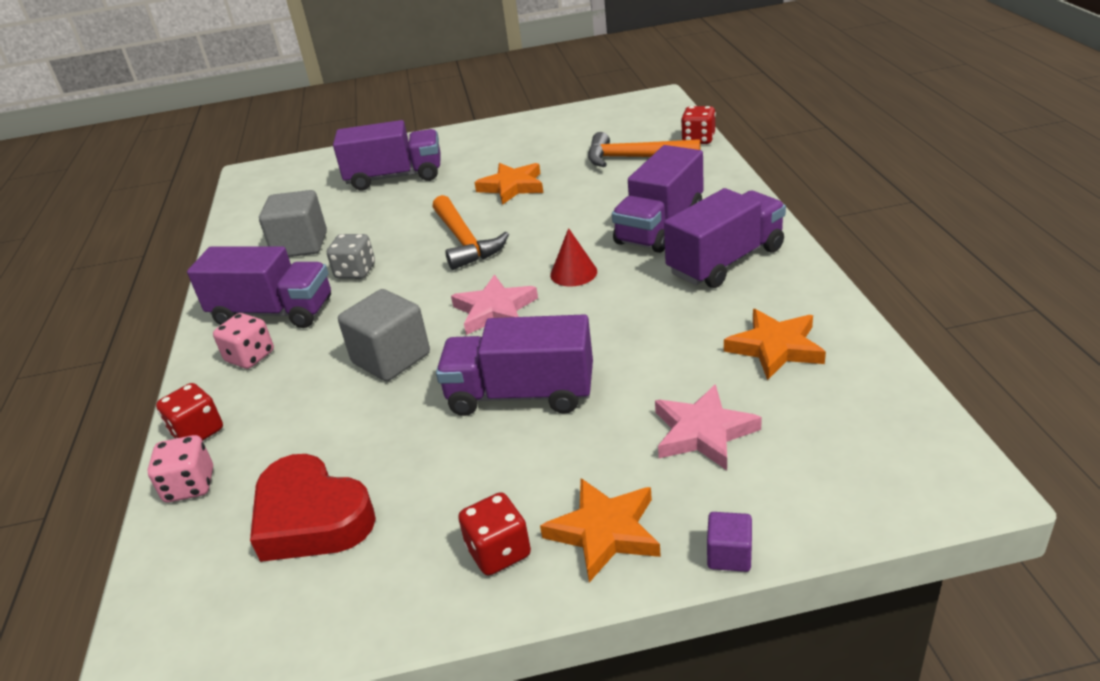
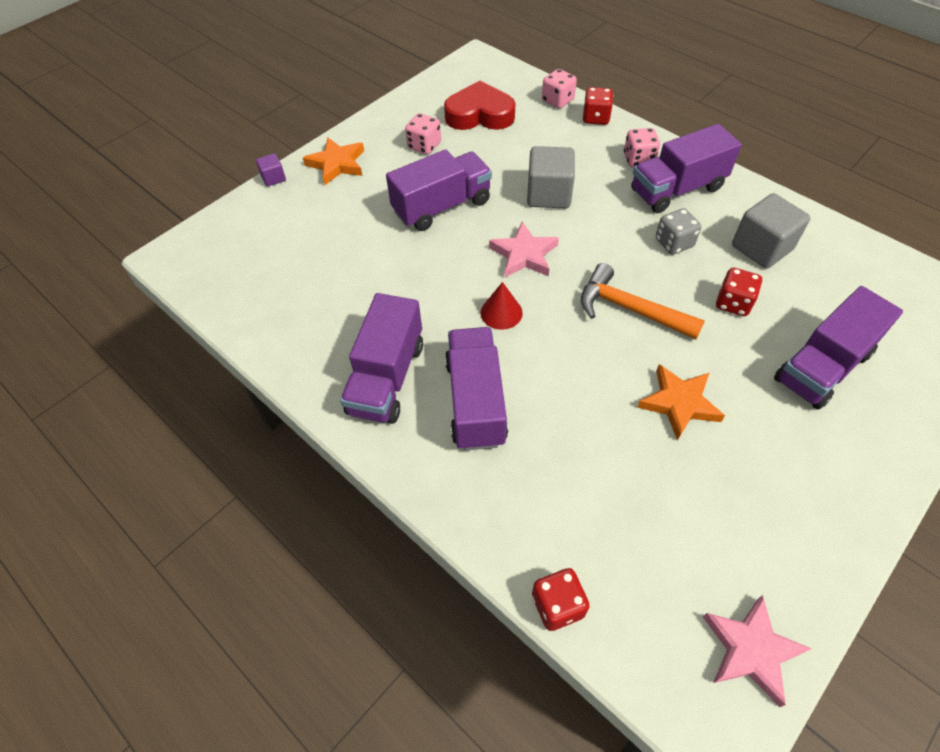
camera: 140 degrees right, 20 degrees up
(447, 500) = (424, 146): none -> pink dice
(498, 552) = (378, 138): red dice -> red dice (733, 303)
(634, 158) = (601, 520): orange hammer -> none
(703, 432) = (319, 228): pink star -> pink star (751, 650)
(775, 348) = (304, 304): orange star -> none

